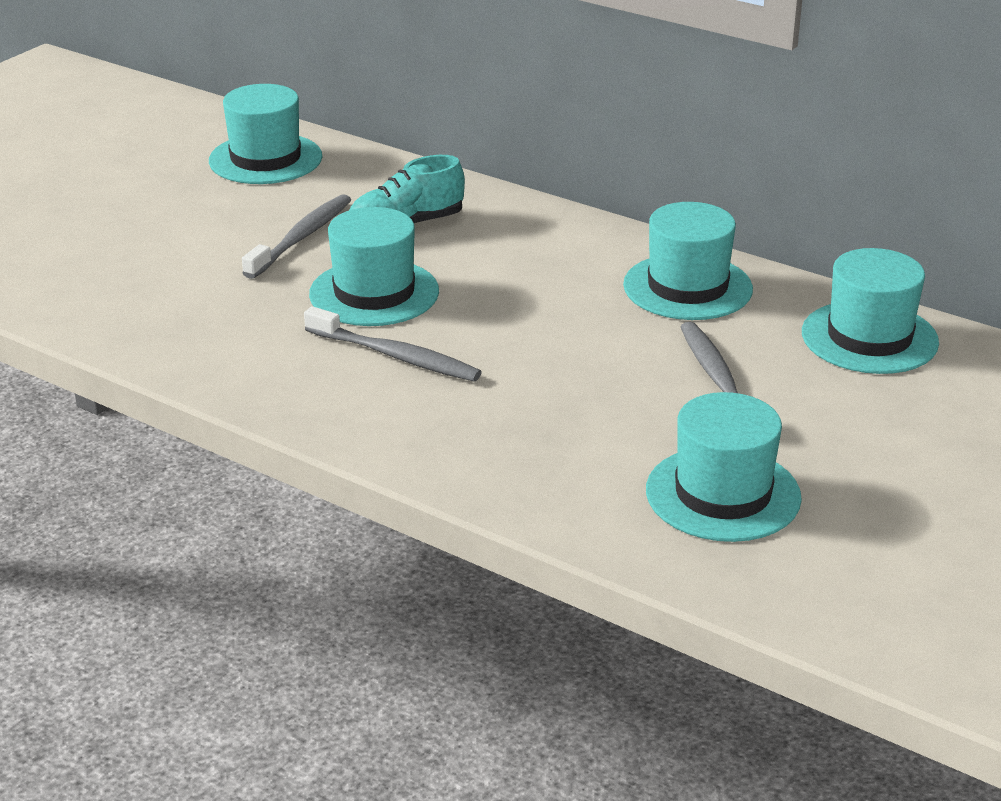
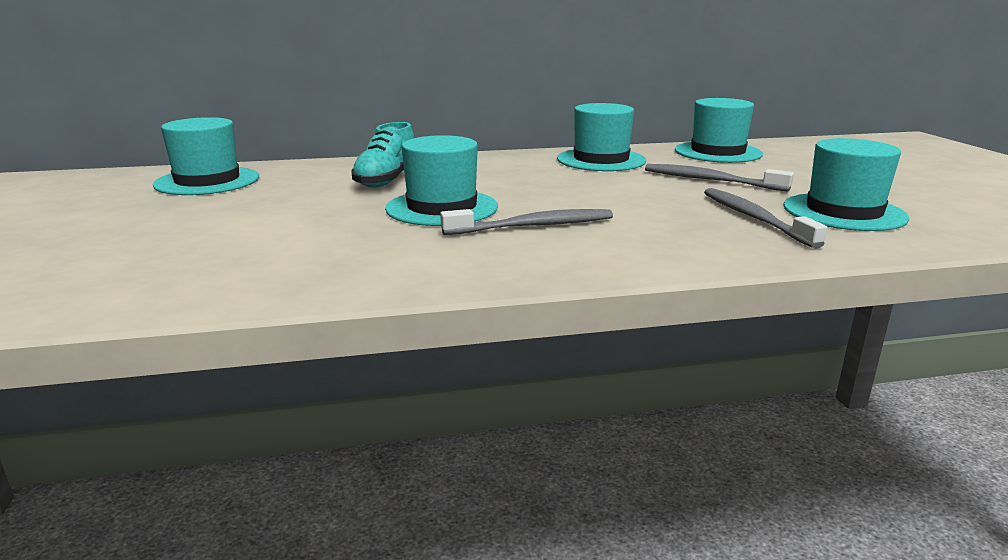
camera: 45 degrees left, 10 degrees down
(301, 237) = (324, 202): grey toothbrush -> grey toothbrush (754, 218)

